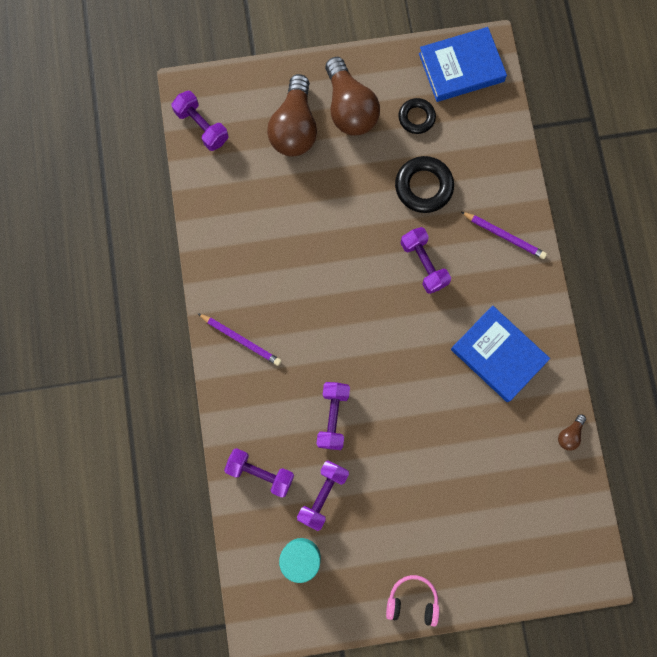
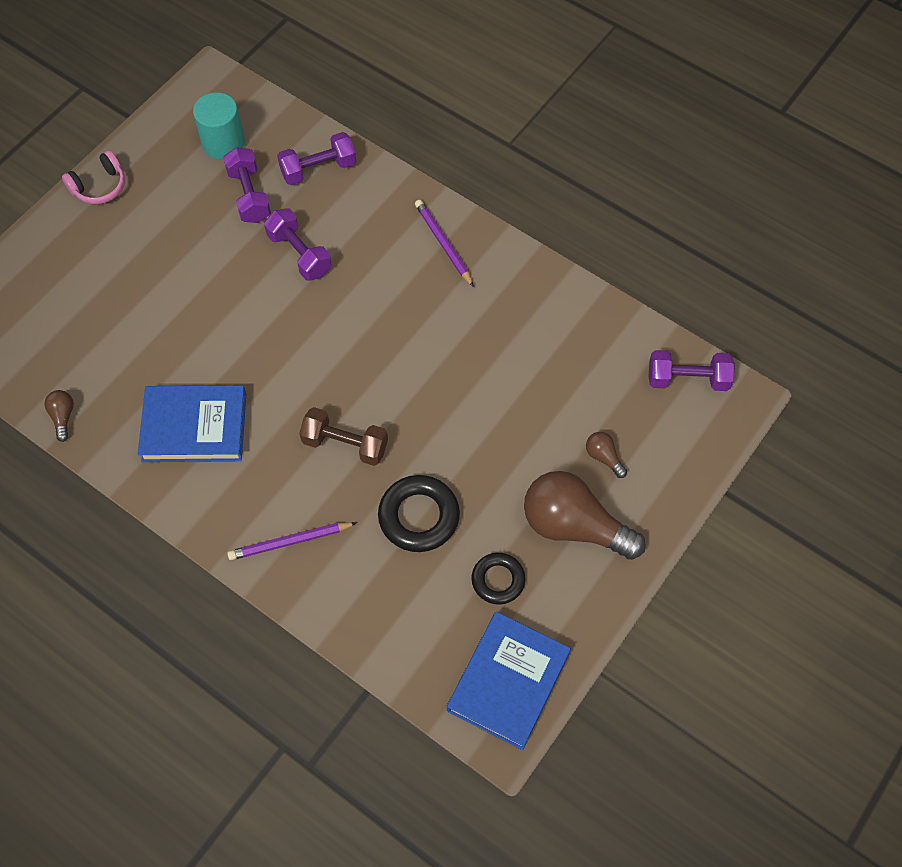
camera: 135 degrees right, 15 degrees down
(241, 340) = (443, 244): purple pencil -> purple pencil turned 75 degrees clockwise
(294, 128) = (603, 457): brown light bulb -> brown light bulb, size x0.42
(423, 264) = (345, 444): purple dumbbell -> brown dumbbell

